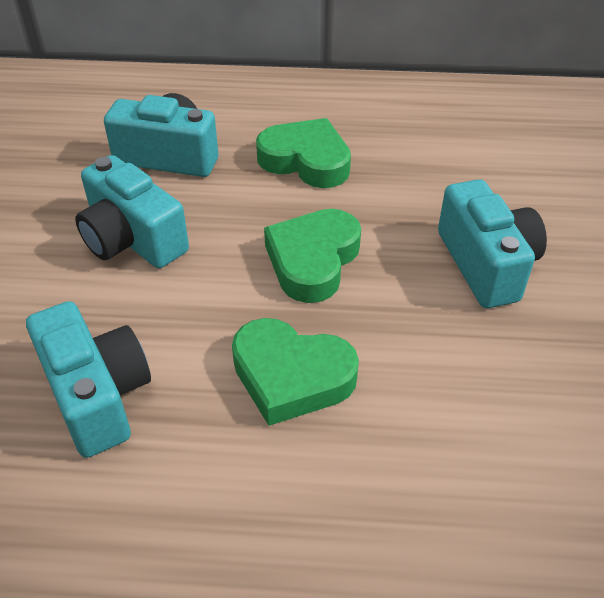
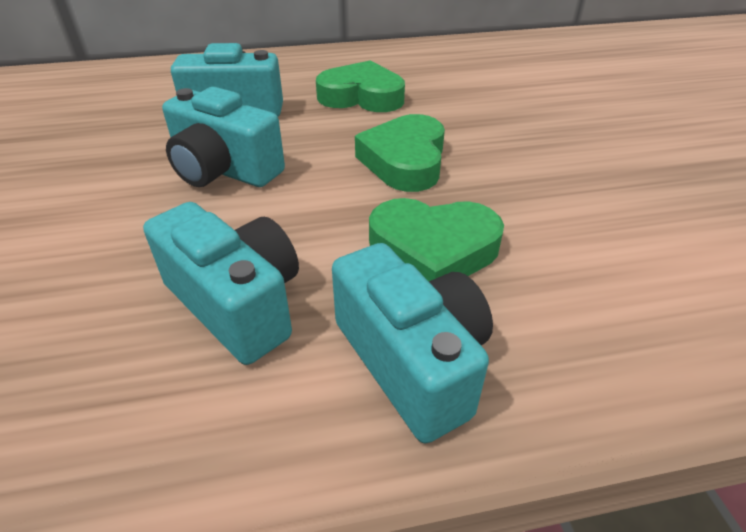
camera: 15 degrees left, 5 degrees down
(486, 264) = (554, 142): turquoise camera -> turquoise camera (412, 361)

